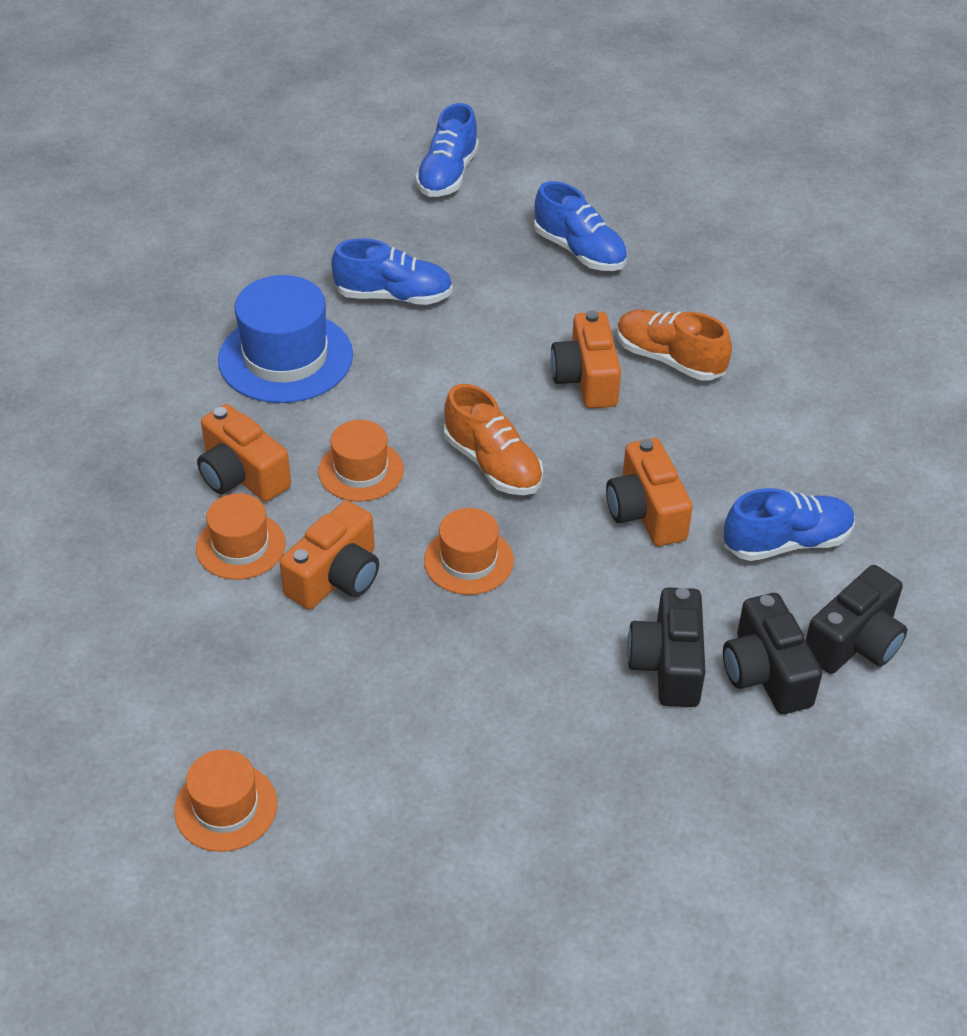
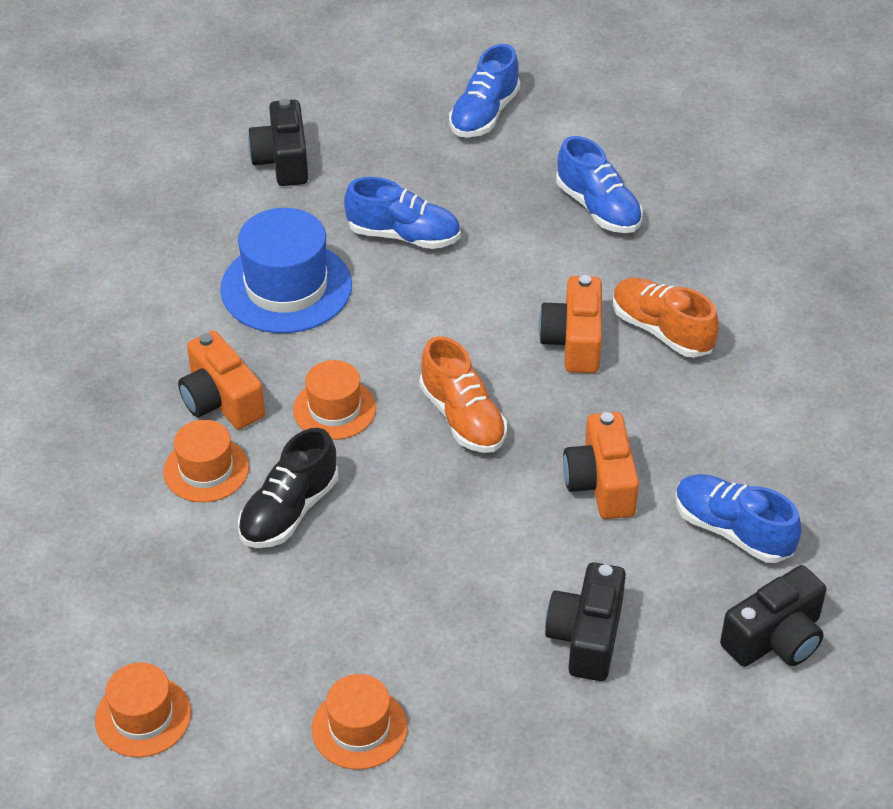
camera: 10 degrees right, 0 degrees up
(336, 577) = (289, 511): orange camera -> black shoe
(468, 560) = (418, 510): orange hat -> orange hat (359, 728)
(765, 673) = (679, 657): black camera -> black camera (283, 161)
(786, 542) = (732, 531): blue shoe -> blue shoe turned 135 degrees counterclockwise

